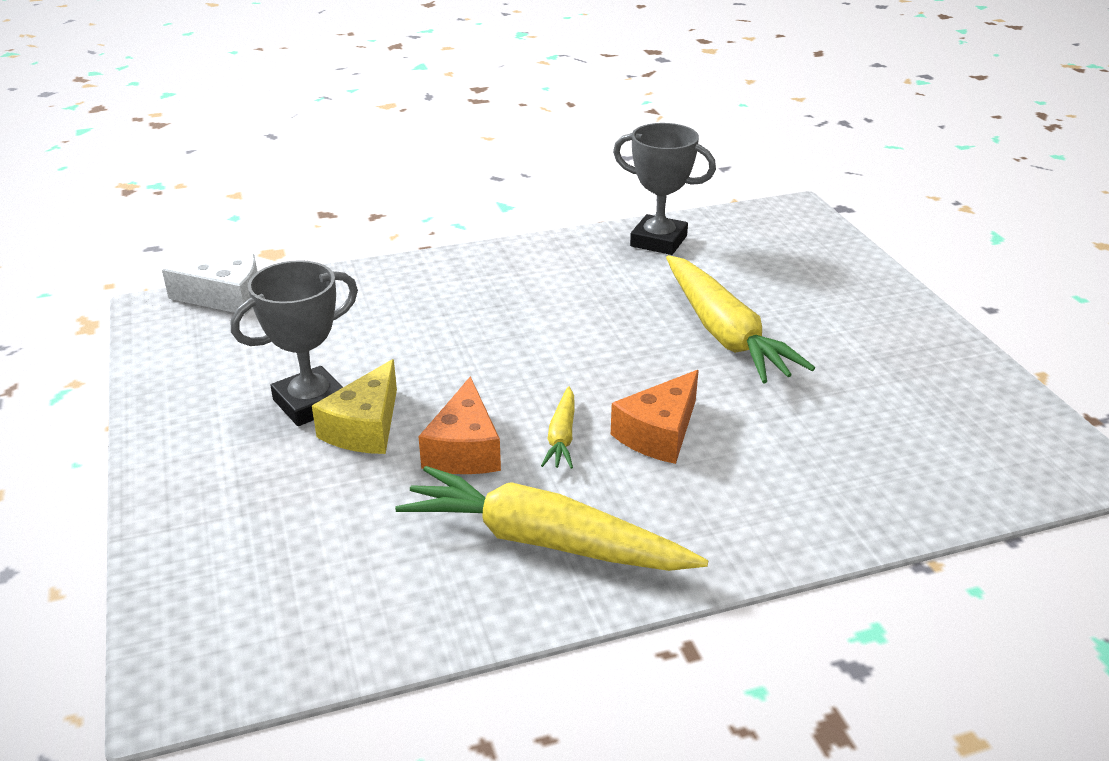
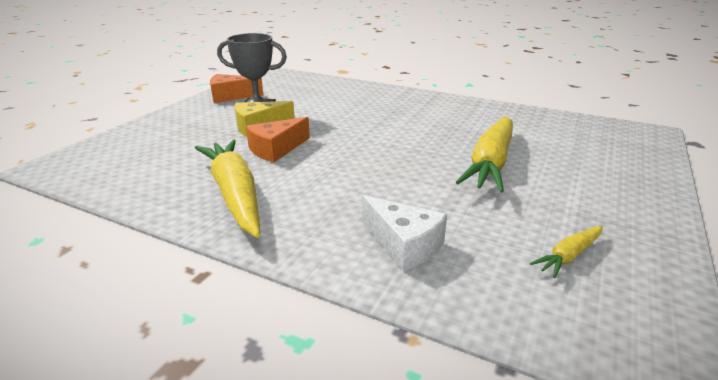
camera: 45 degrees right, 5 degrees down
(227, 298) = (298, 76): white cheese -> white cheese (404, 244)
(562, 437) = (323, 164): yellow carrot -> yellow carrot (569, 256)
(658, 241) = (526, 117): grey trophy -> none
(659, 433) = (369, 184): orange cheese -> orange cheese (230, 96)

